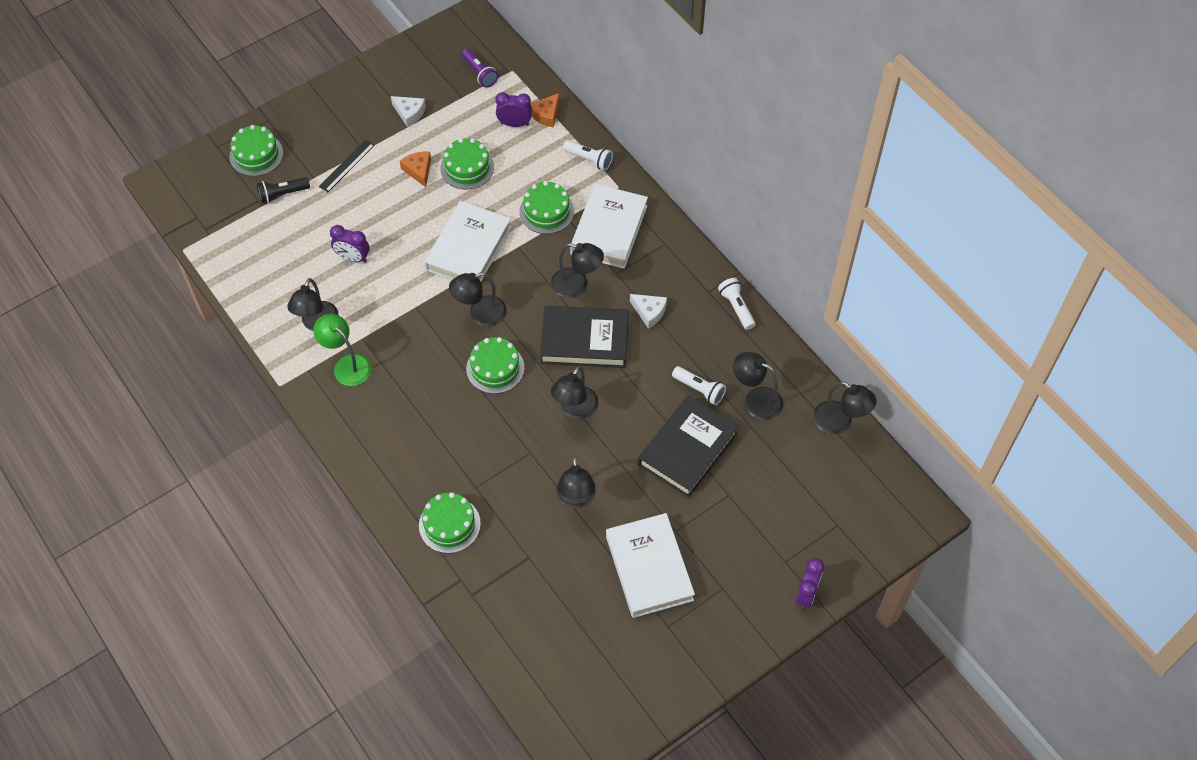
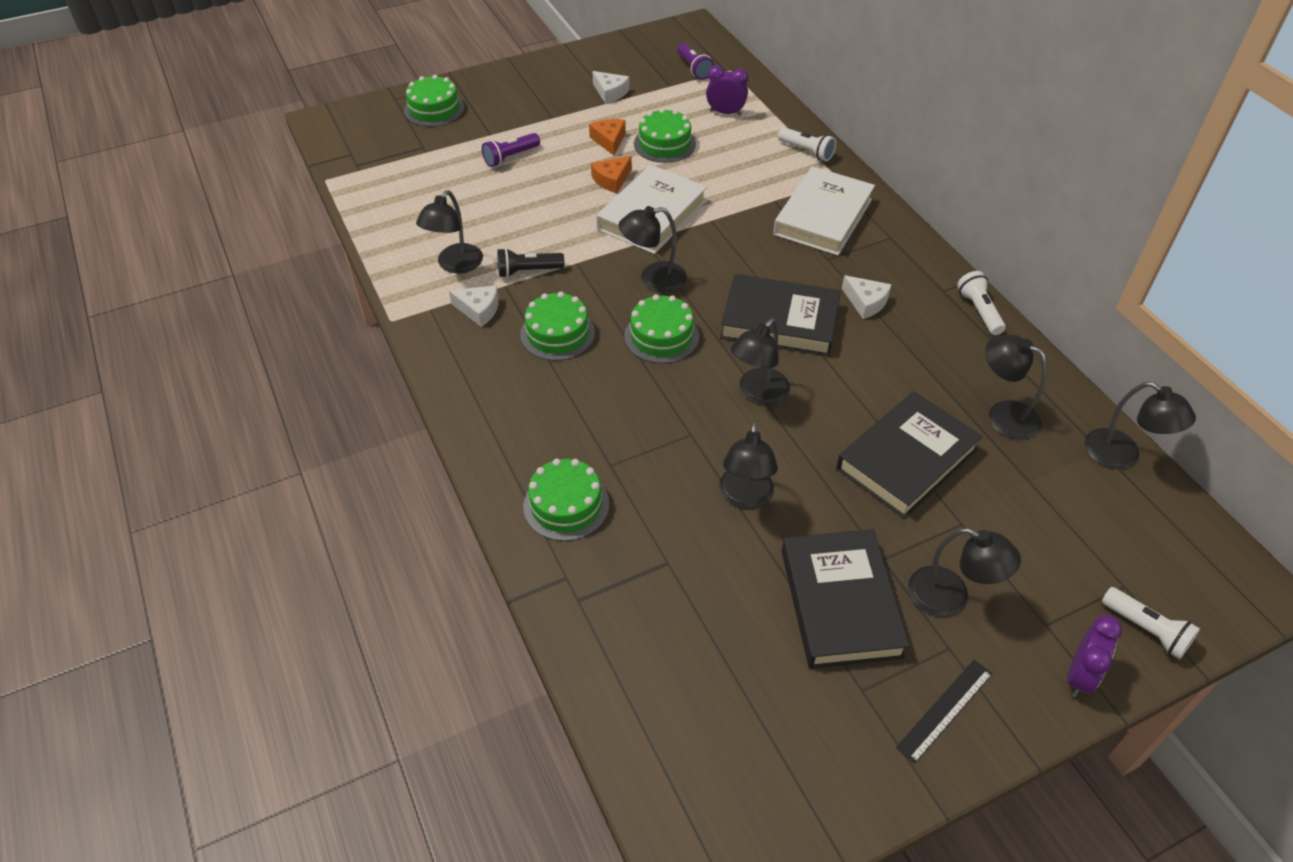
camera: 10 degrees right, 10 degrees down
(282, 194) = (452, 144): black flashlight -> black flashlight (528, 271)
(337, 201) = (510, 157): none -> purple flashlight
(347, 166) = (530, 128): black ruler -> black ruler (945, 710)
(347, 365) = (479, 310): green lamp -> white cheese
(353, 258) = (514, 208): purple clock -> none
(546, 114) = (762, 109): orange cheese -> orange cheese (612, 180)
(546, 211) = (750, 192): green cake -> green cake (557, 333)
(577, 285) = (777, 265): black lamp -> black lamp (950, 597)
(649, 568) = (840, 603): white book -> black book
(699, 389) = (926, 393): white flashlight -> white flashlight (1146, 629)

